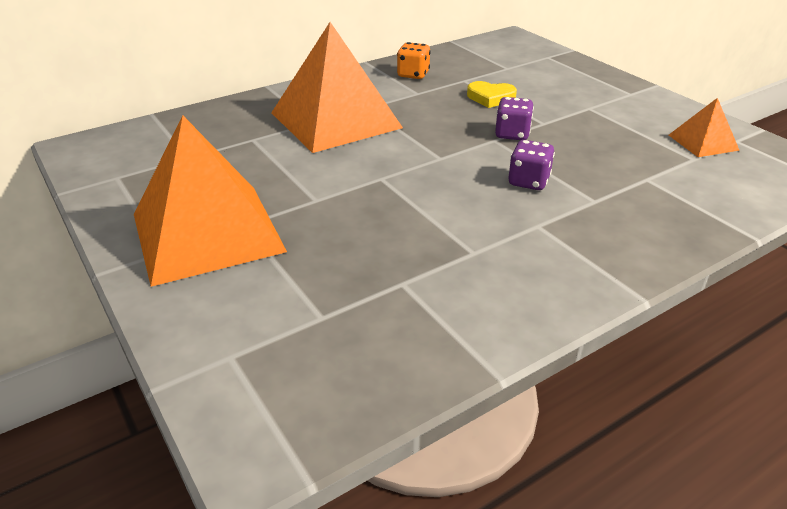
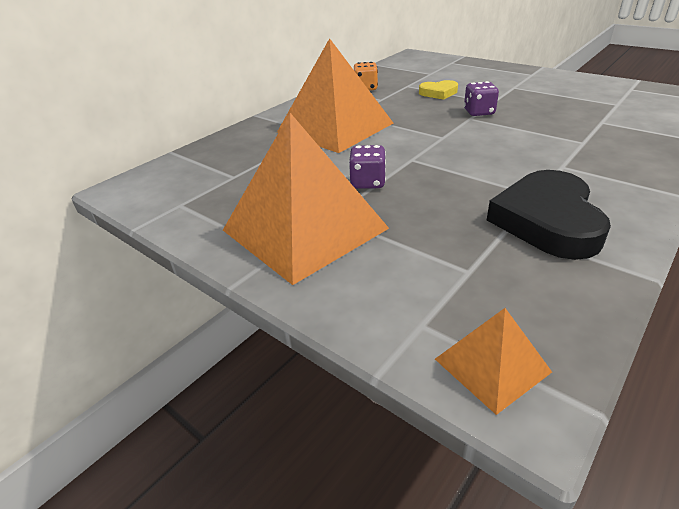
camera: 15 degrees left, 0 degrees up
(453, 285) = (547, 221): none -> black heart
(528, 181) = (524, 139): purple dice -> purple dice (367, 182)
(703, 142) = (612, 93): orange pyramid -> orange pyramid (492, 365)

